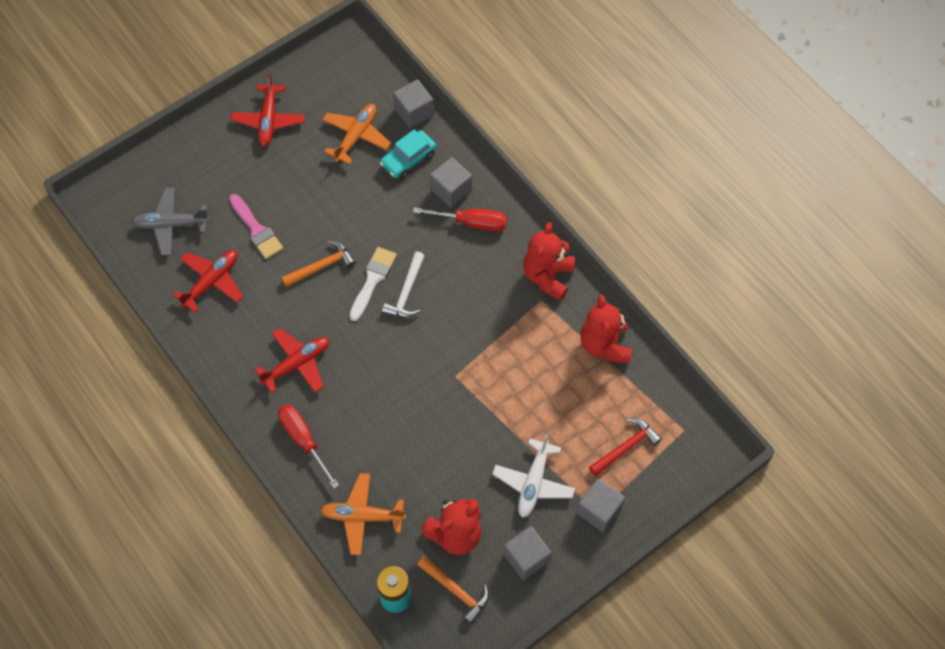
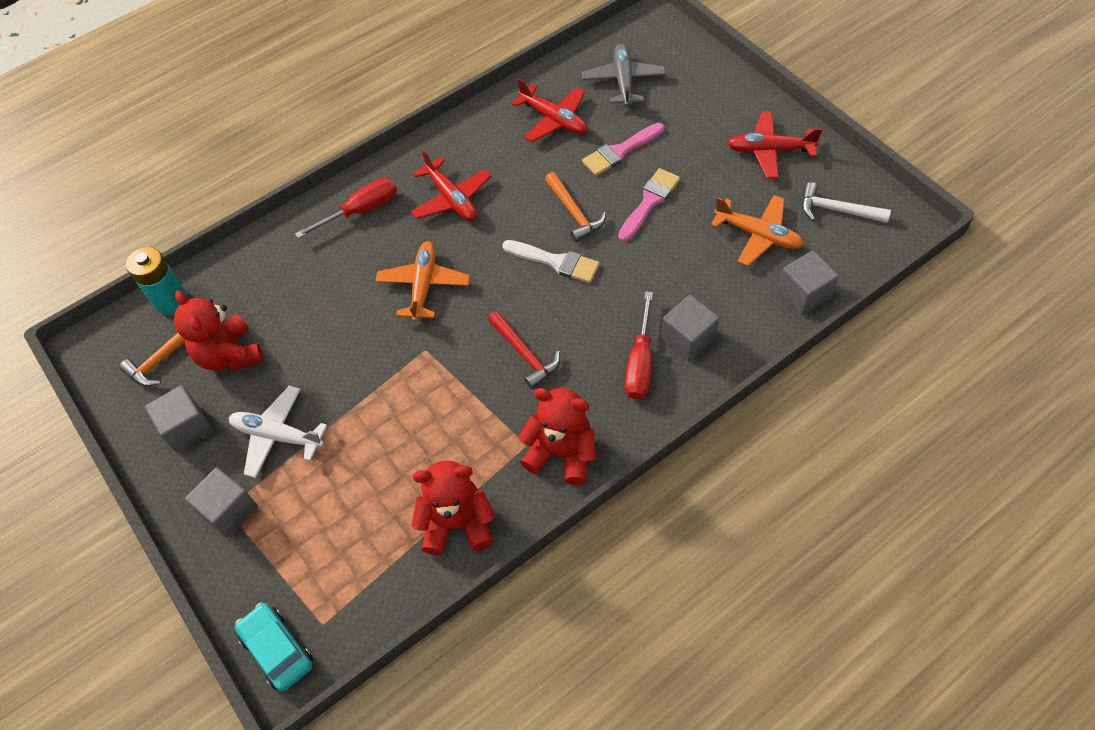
camera: 95 degrees right, 5 degrees down
(315, 210) = (649, 202): none -> pink brush
(362, 516) = (267, 266): orange plane -> orange plane (423, 285)
(406, 292) = (539, 296): white hammer -> white hammer (836, 210)
(408, 159) = (730, 290): turquoise car -> turquoise car (277, 650)
(626, 447) = (308, 546): red hammer -> red hammer (525, 354)

